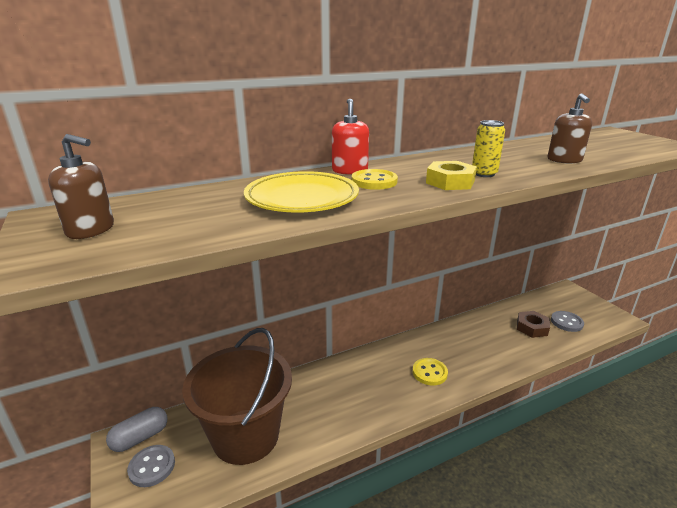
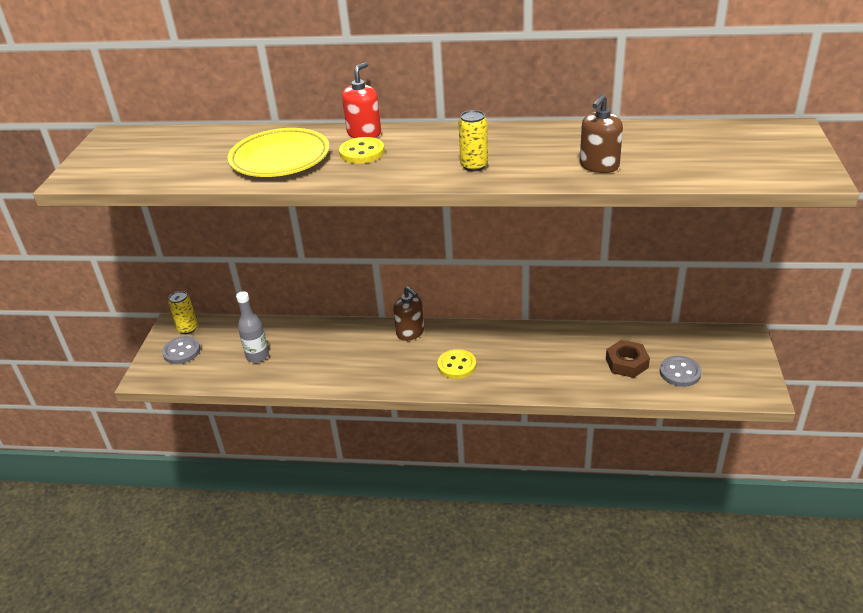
camera: 35 degrees right, 10 degrees up
(91, 230) = (123, 156): brown soap dispenser -> brown soap dispenser (410, 332)
(140, 438) = (188, 328): grey capsule -> yellow can
(246, 436) = (257, 356): brown bucket -> grey bottle
(450, 182) = (423, 169): yellow nut -> none

